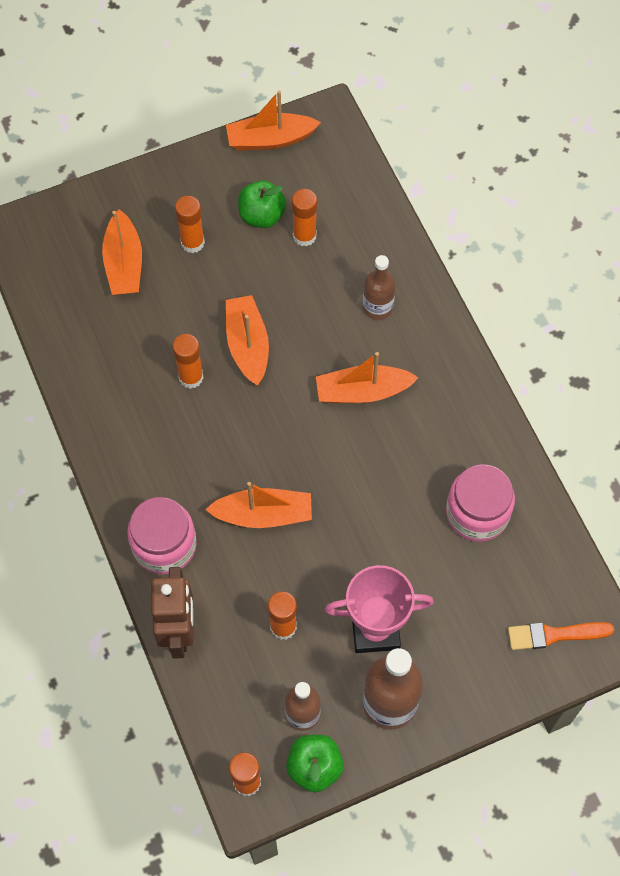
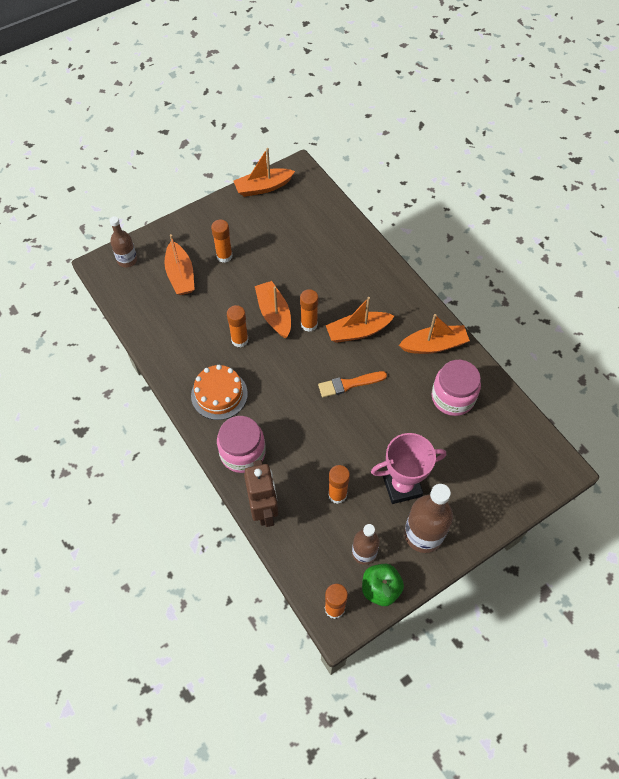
camera: 10 degrees left, 5 degrees down
(147, 454) = (219, 394): none -> orange cake
(262, 215) = (267, 233): green apple -> none
(263, 514) = (308, 421): orange boat -> orange boat (434, 345)
(304, 236) = (298, 242): orange glue stick -> orange glue stick (309, 324)
(377, 307) = (356, 278): brown bottle -> brown bottle (127, 260)
(554, 635) = (525, 469): orange brush -> orange brush (349, 384)

